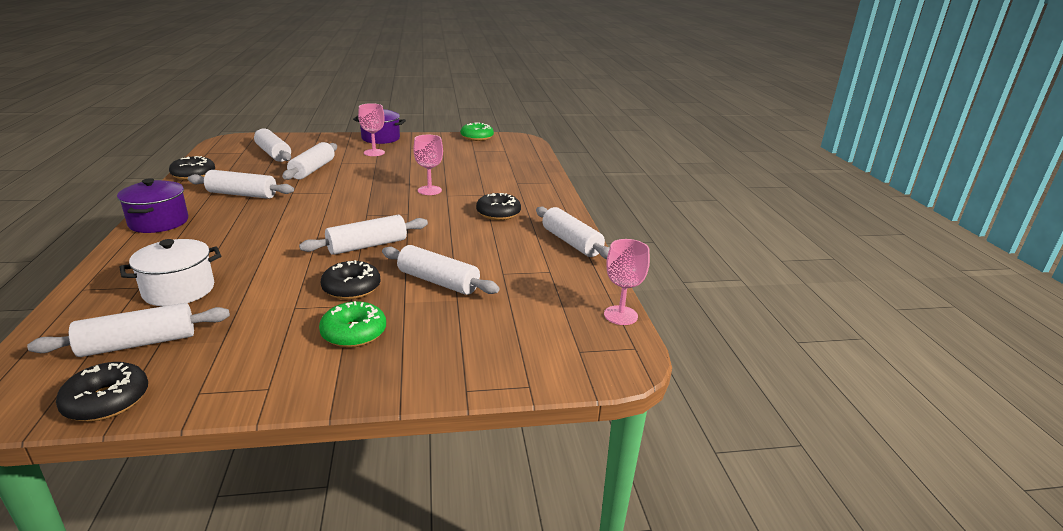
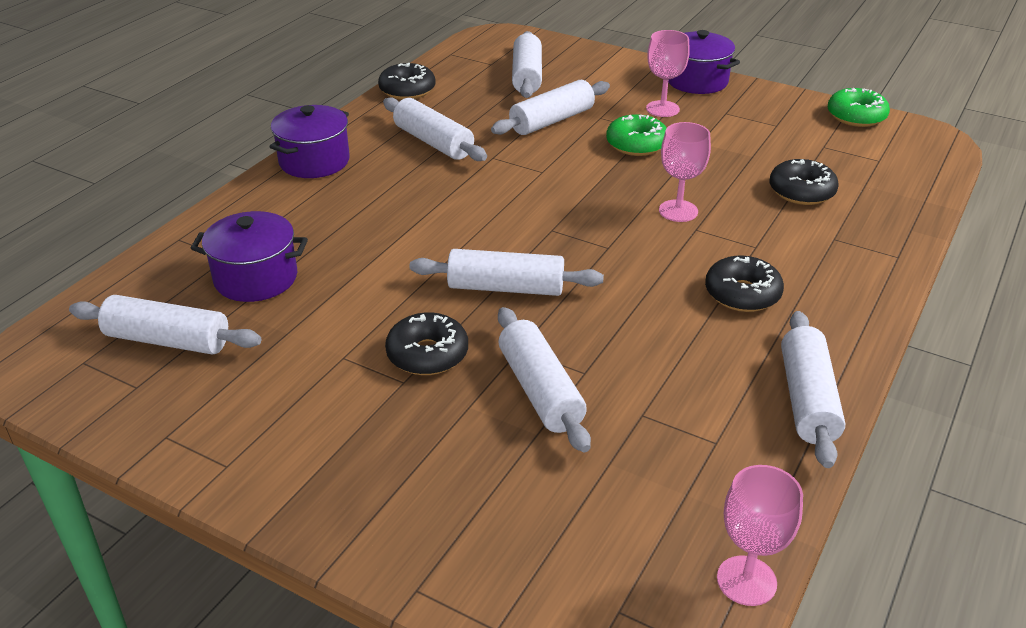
camera: 40 degrees right, 10 degrees up
(107, 401) = (91, 405): black donut -> black donut (801, 191)
(179, 290) = (256, 278): white pot -> purple pot
(354, 333) = (371, 429): green donut -> green donut (636, 144)

